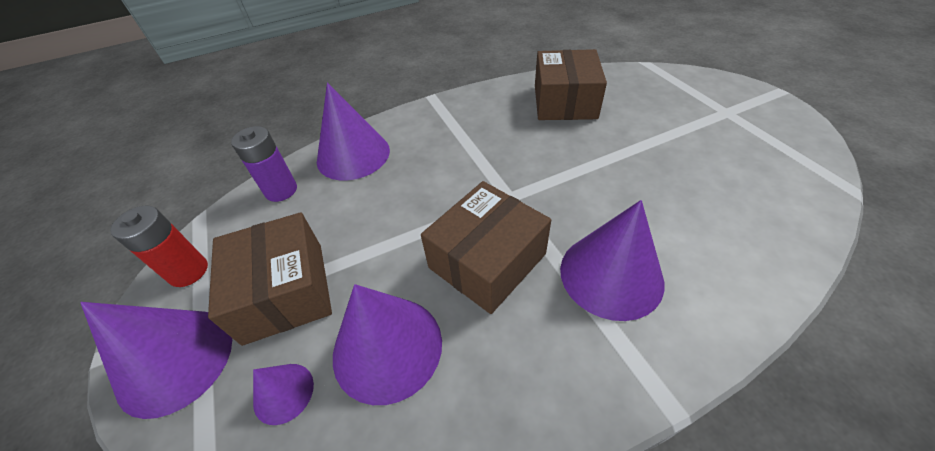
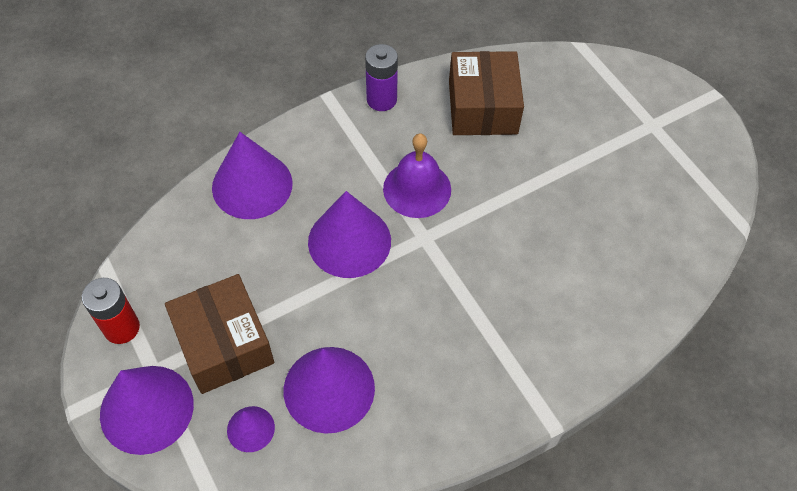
camera: 10 degrees left, 10 degrees up
(281, 190) = (184, 233): purple battery -> purple battery (381, 99)
(487, 261) = (407, 307): brown box -> none
(503, 158) = (417, 189): none -> purple bell
(611, 275) = (515, 317): purple cone -> purple cone (349, 241)

